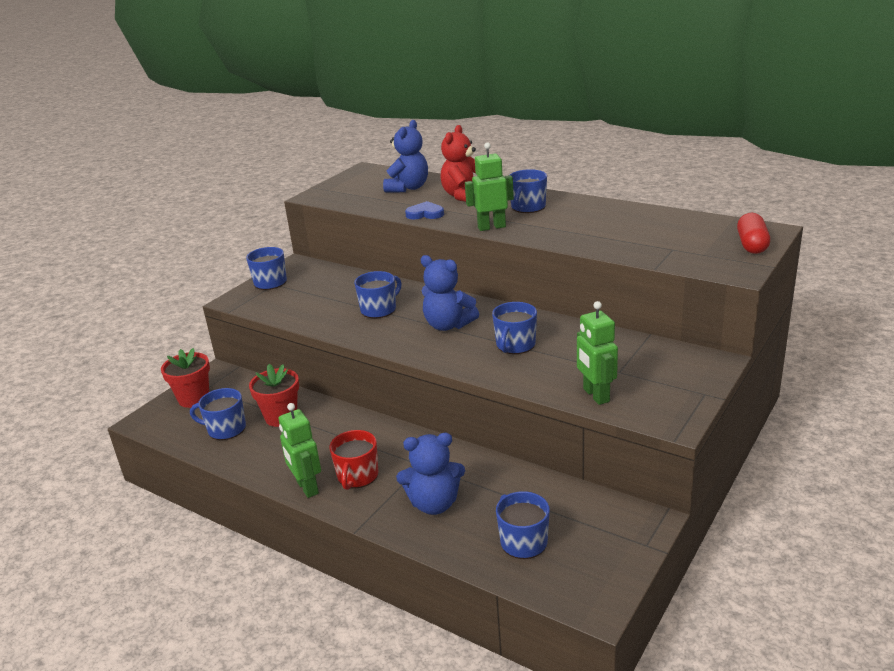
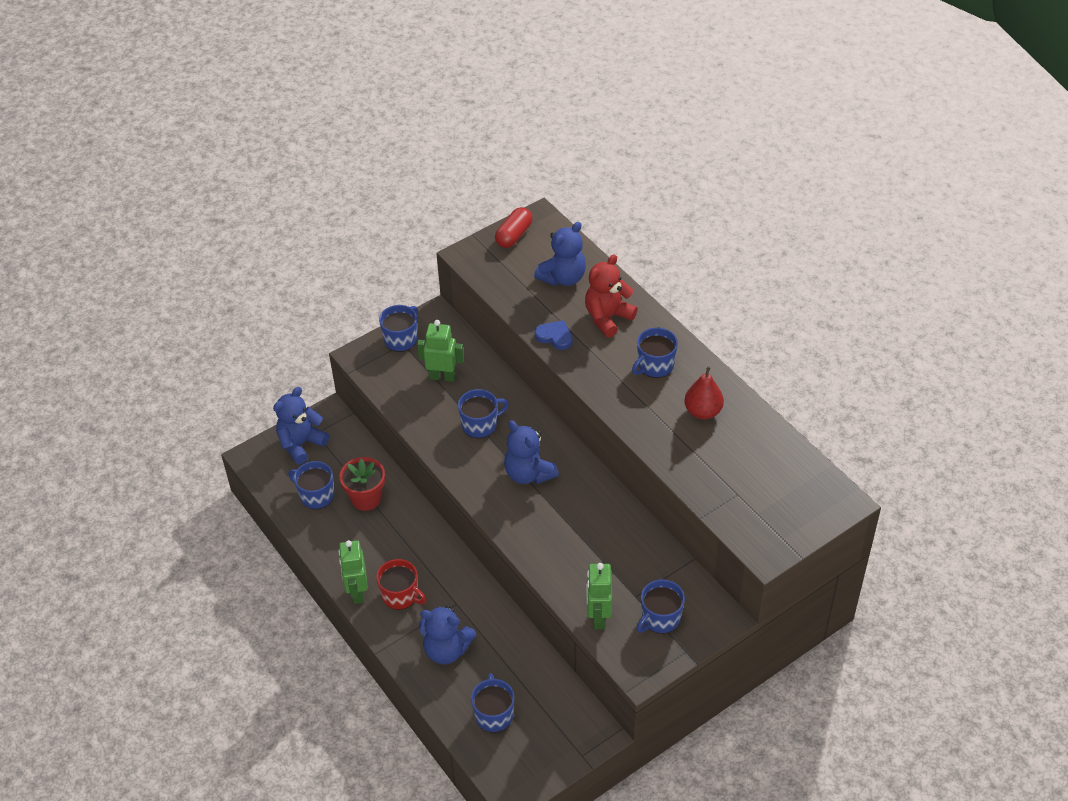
camera: 20 degrees right, 20 degrees up
(194, 398) = (301, 444): red flower pot -> blue teddy bear
(357, 476) = (401, 595): red mug -> red mug turned 90 degrees counterclockwise
(491, 227) = (602, 388): green robot -> green robot (442, 376)
(515, 345) = (570, 526): blue mug -> blue mug (660, 618)
(593, 218) = (703, 411): none -> red pear
(752, 245) = (810, 518): red capsule -> red capsule (514, 235)

